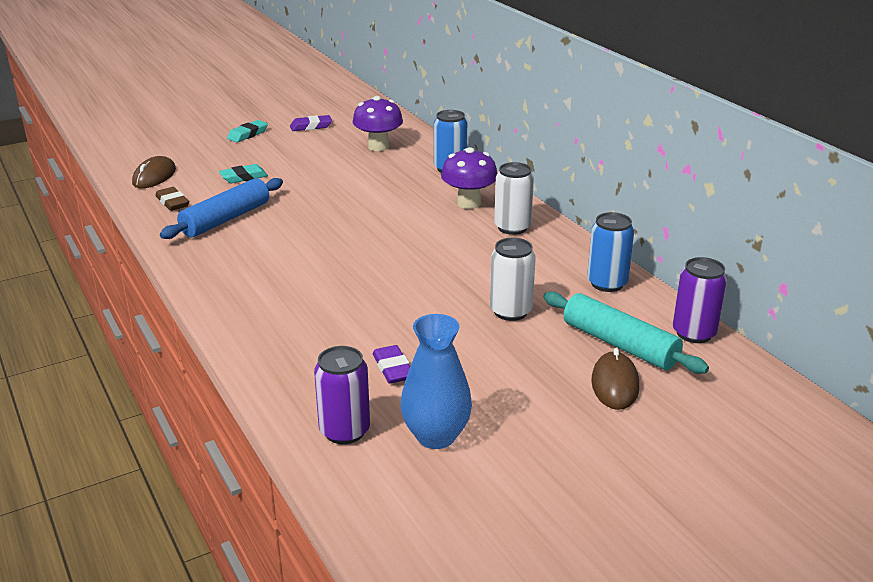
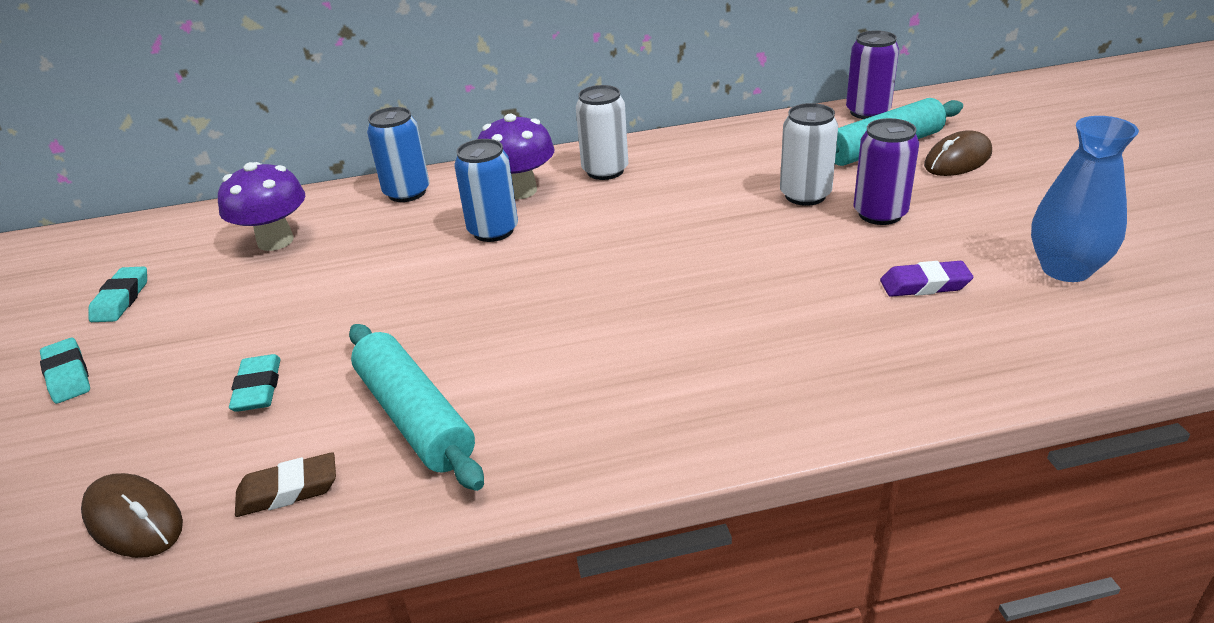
camera: 70 degrees left, 5 degrees up
(226, 219) = (414, 417): blue rolling pin -> turquoise rolling pin
(311, 126) = (121, 299): purple eraser -> turquoise eraser
(344, 431) = (1066, 332): purple can -> purple can (880, 214)
(607, 283) = (760, 137): blue can -> blue can (493, 231)
(614, 384) = (957, 160): brown mouse -> brown mouse turned 60 degrees counterclockwise

